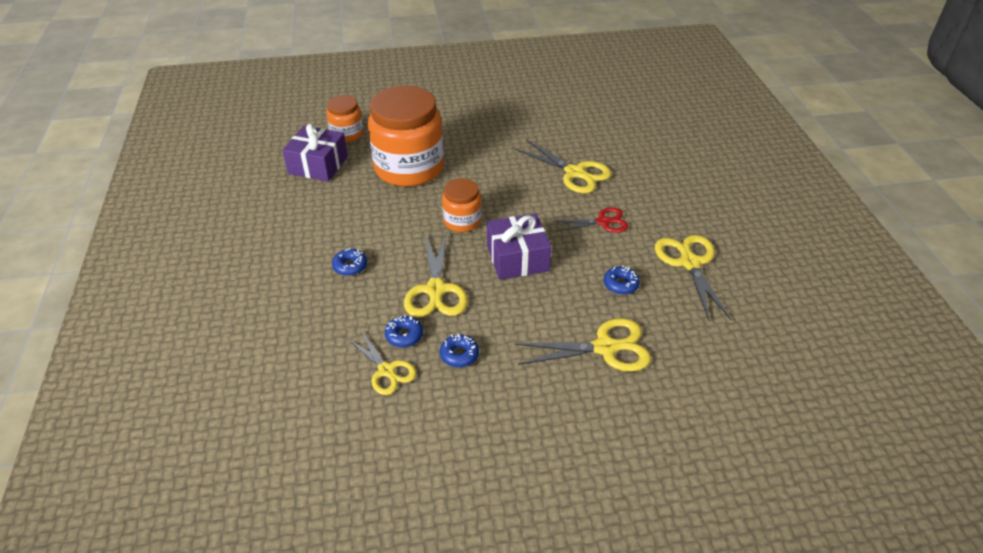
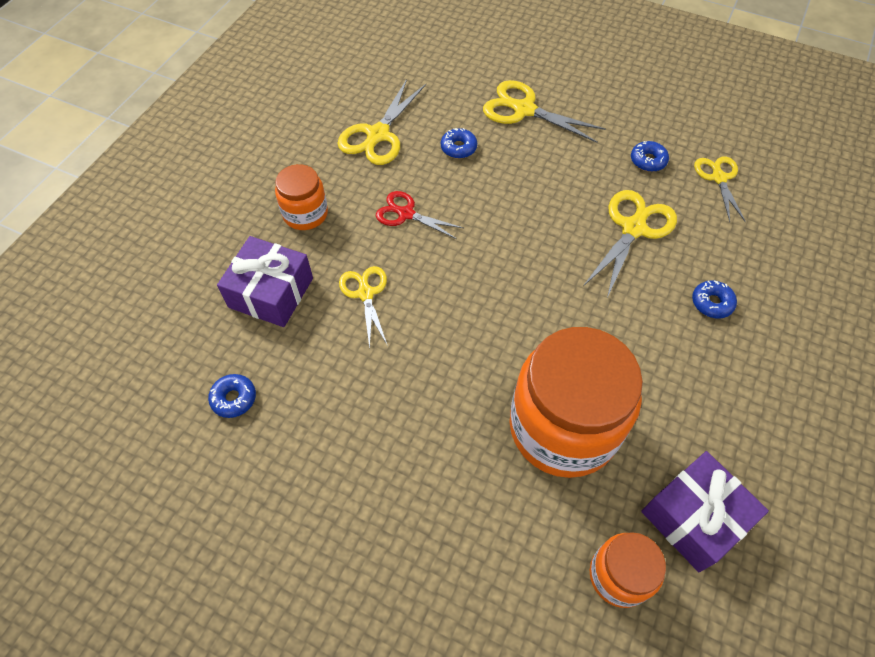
camera: 145 degrees left, 15 degrees up
(404, 335) = (688, 200): blue donut -> blue donut (234, 398)
(462, 221) = (552, 297): orange jar -> orange jar (305, 214)
(517, 258) = (528, 220): purple gift -> purple gift (271, 292)
(575, 173) = (365, 293): yellow scissors -> yellow scissors, size x0.66

